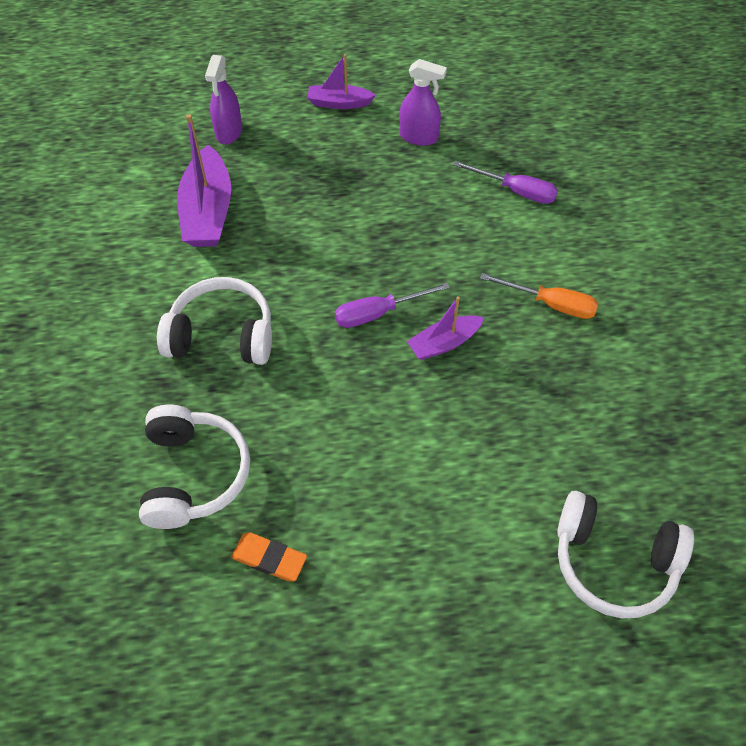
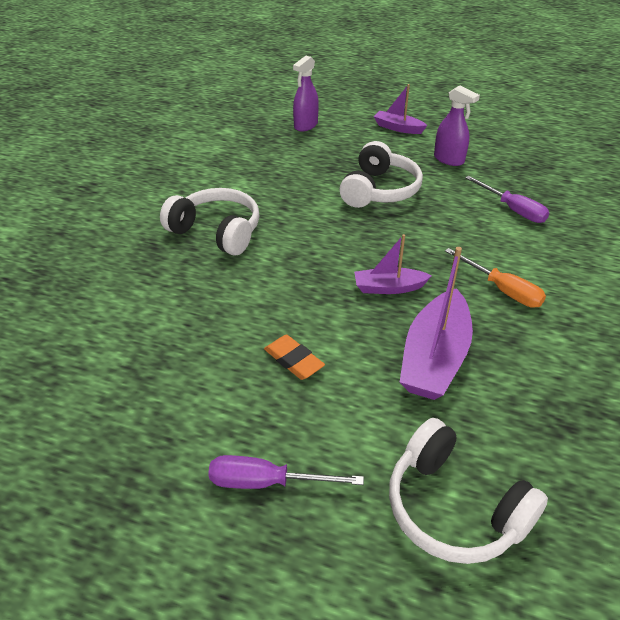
camera: 25 degrees right, 15 degrees down
(193, 474) = (131, 307): white headphones -> white headphones (379, 190)
(208, 211) = (259, 162): purple boat -> purple boat (434, 358)
(269, 558) = (144, 382): orange eraser -> orange eraser (293, 360)
(378, 313) = (346, 253): purple screwdriver -> purple screwdriver (266, 482)

